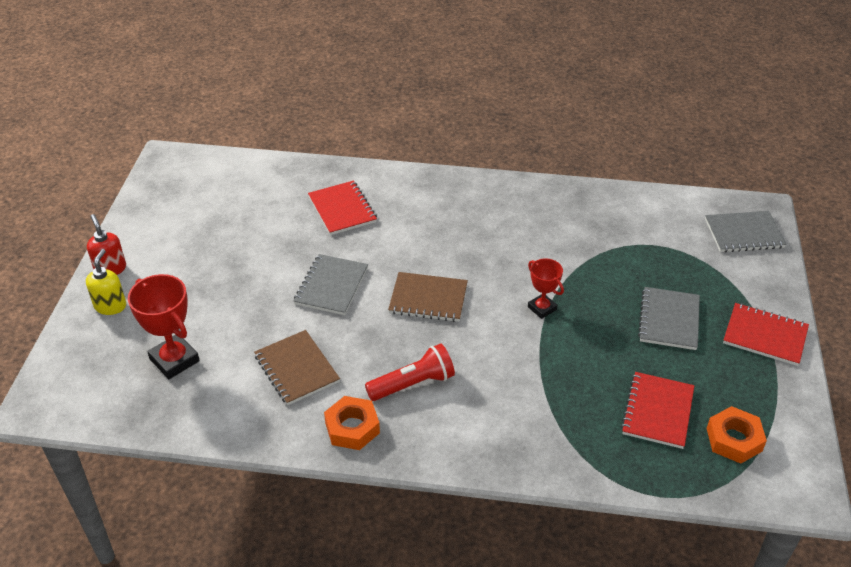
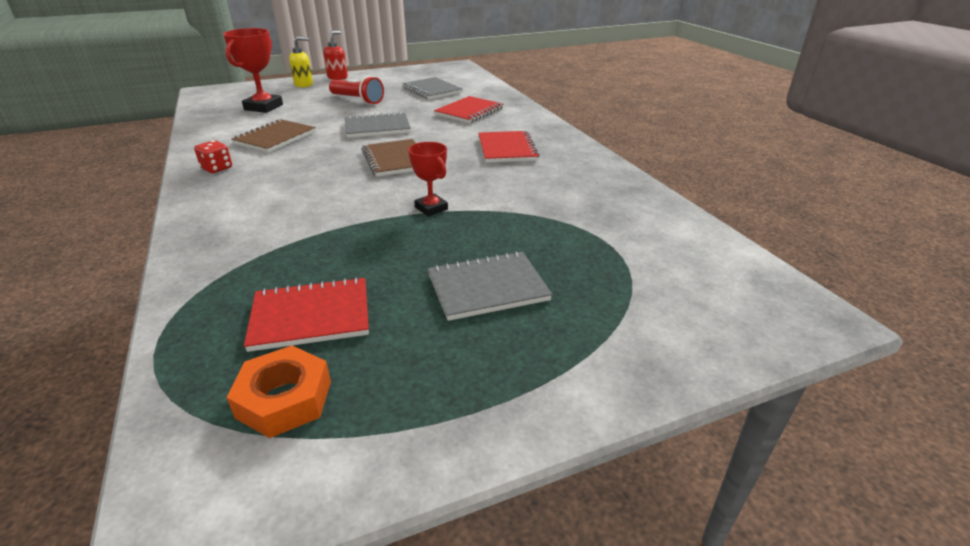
camera: 60 degrees right, 10 degrees down
(352, 428) = (217, 168): orange nut -> red dice
(413, 384) = (281, 178): red flashlight -> red flashlight (357, 100)
(542, 308) = (431, 208): red trophy -> red trophy turned 60 degrees counterclockwise
(744, 233) = (737, 311): grey notebook -> grey notebook (432, 90)
(765, 336) = (536, 382): red notebook -> red notebook (507, 149)

